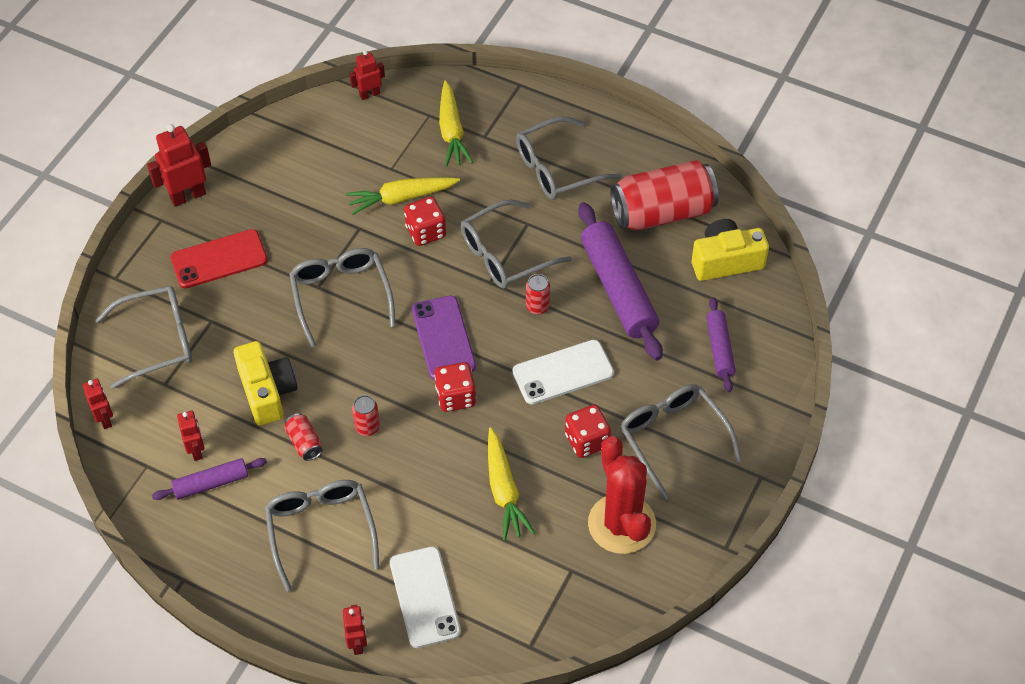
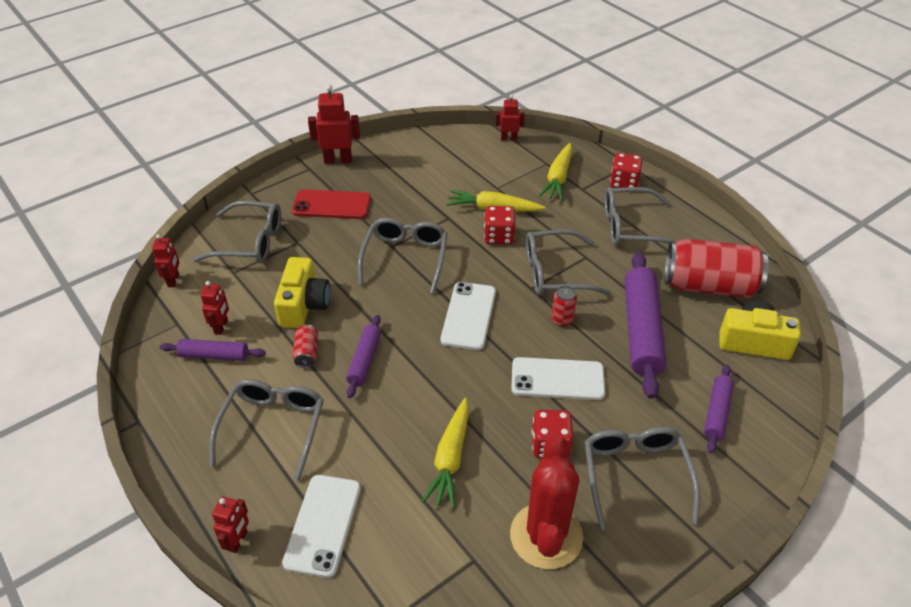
camera: 25 degrees right, 10 degrees down
(367, 427) = (364, 360): red can -> purple rolling pin
(443, 338) = (469, 316): purple phone -> white phone
(455, 397) = (452, 364): red dice -> red dice (624, 183)

